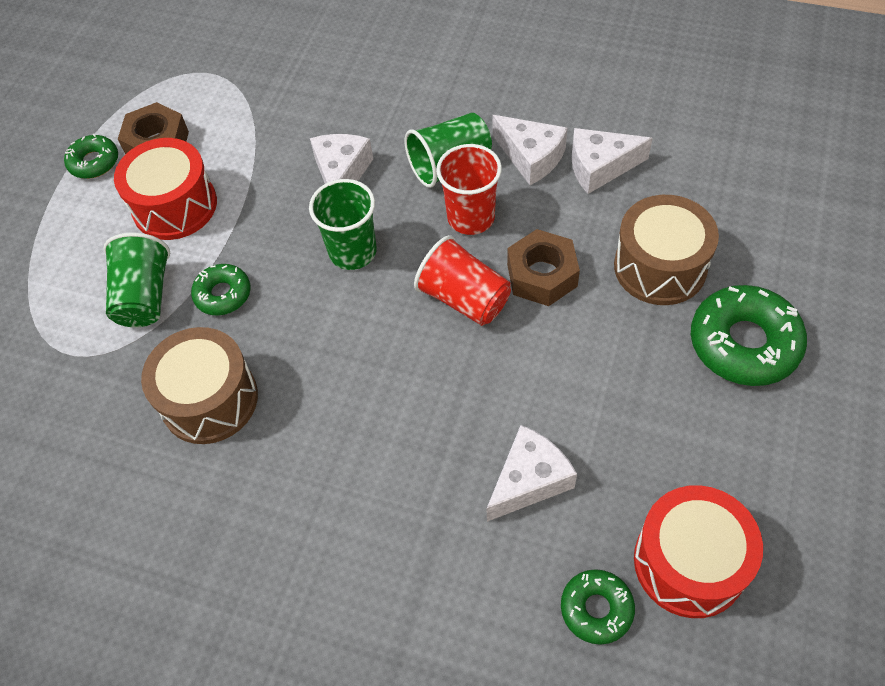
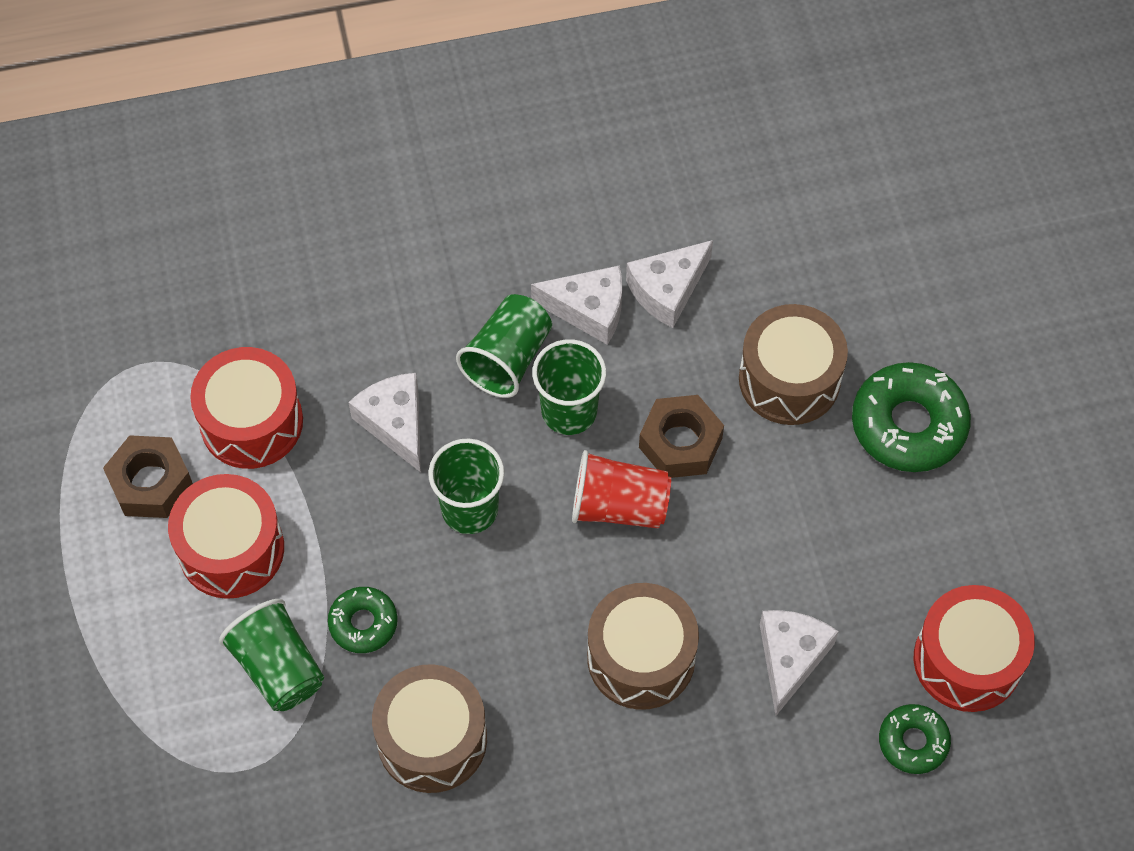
camera: 35 degrees left, 5 degrees up
(94, 162) = (91, 541): green donut -> none
(248, 134) = (251, 422): none -> red drum
(406, 418) = (641, 657): none -> brown drum
(471, 217) = (569, 411): red cup -> green cup

